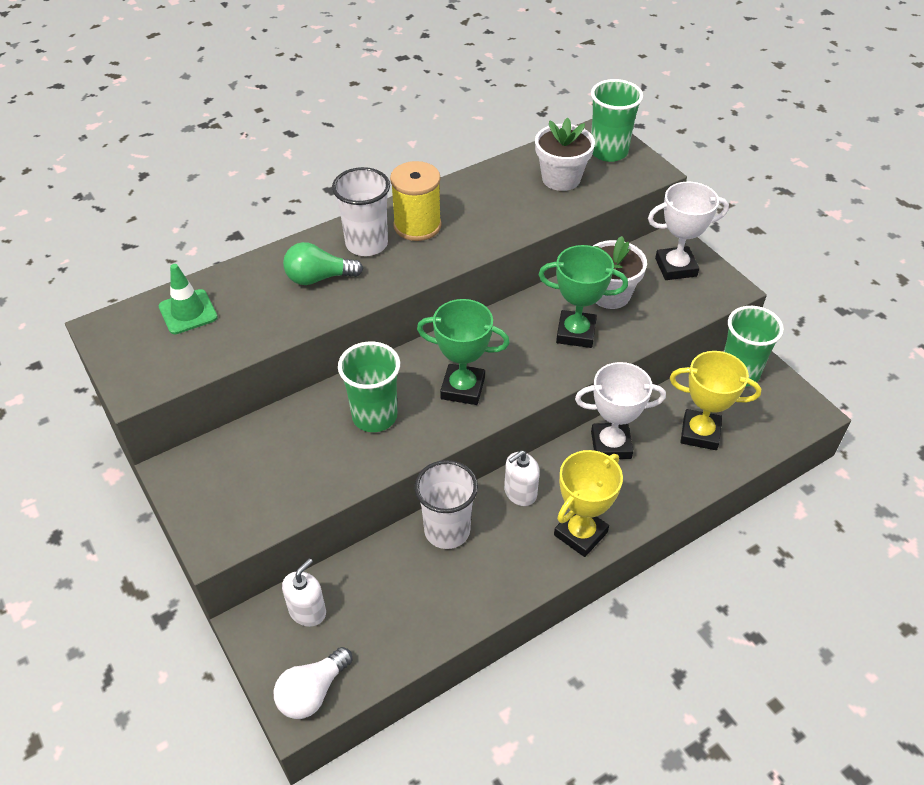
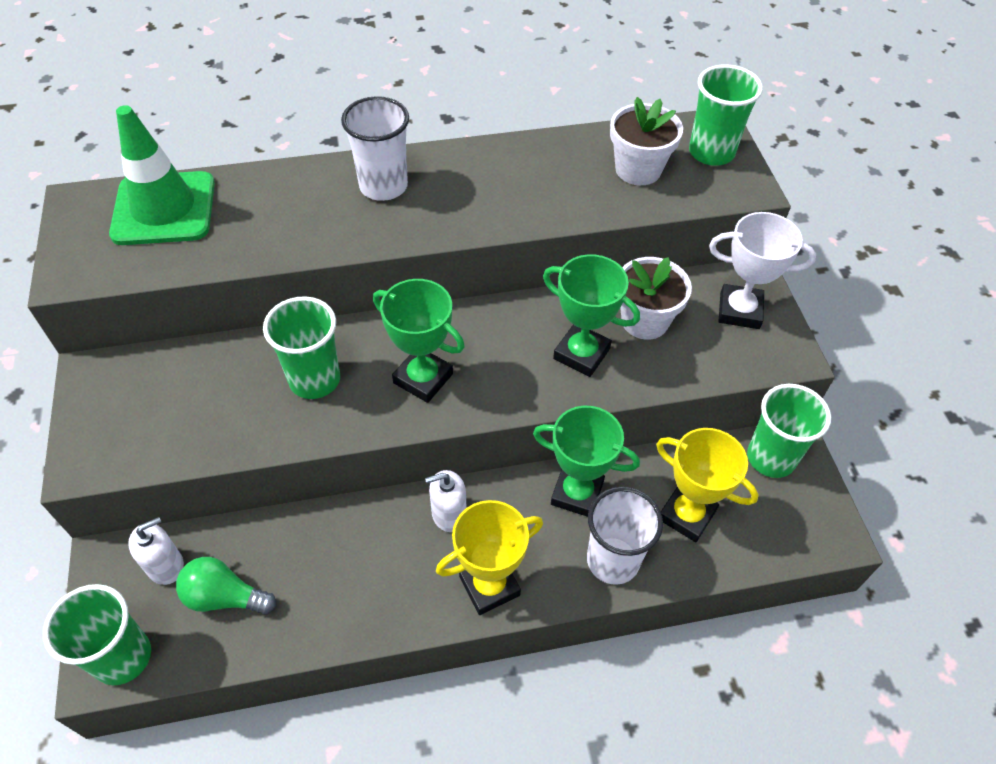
camera: 20 degrees right, 5 degrees up
(188, 312) = (164, 209): green traffic cone -> green traffic cone, size x1.75
(312, 692) = (123, 657): white light bulb -> green cup
(319, 278) = (313, 210): green light bulb -> green light bulb (225, 597)
(417, 226) = (448, 180): yellow spool -> none
(447, 530) = (350, 529): white cup -> white cup (613, 560)
(611, 445) = (577, 493): white trophy -> green trophy

